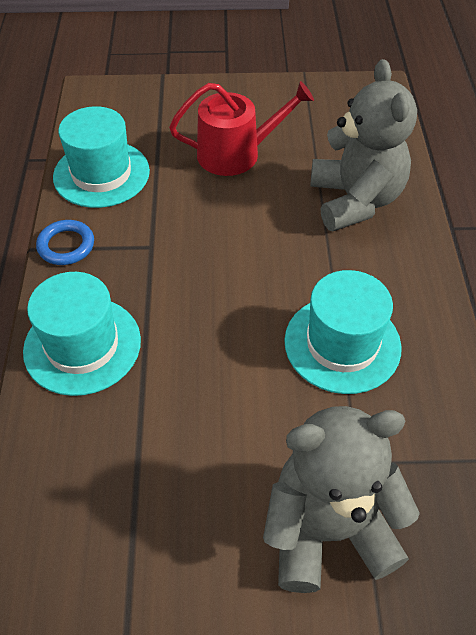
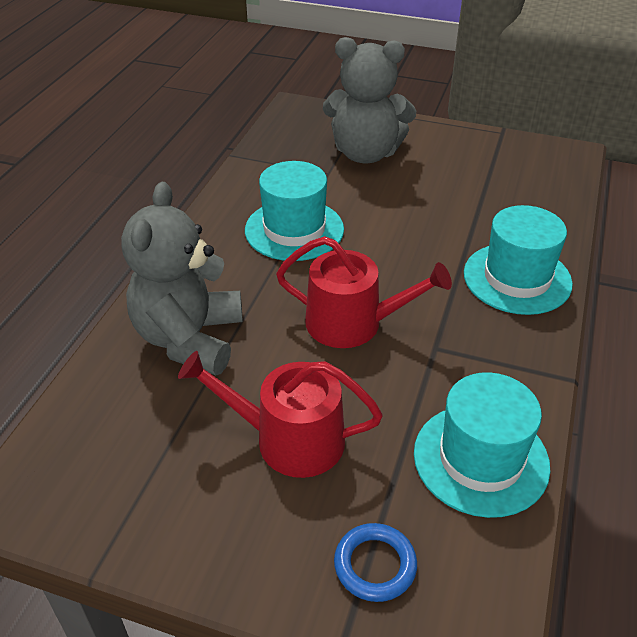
camera: 160 degrees left, 10 degrees down
(66, 245) = (531, 372): blue ring -> blue ring (375, 565)
(229, 249) = (353, 323): none -> red watering can

